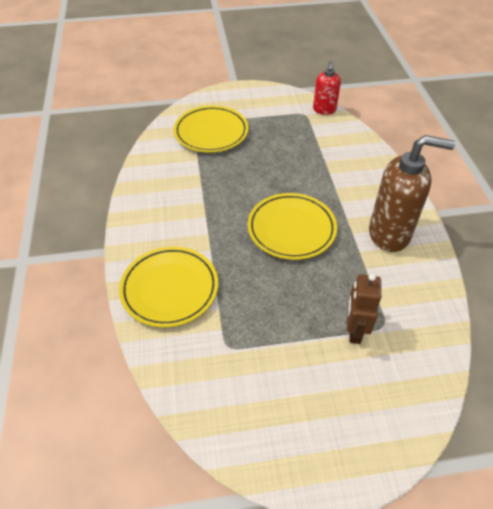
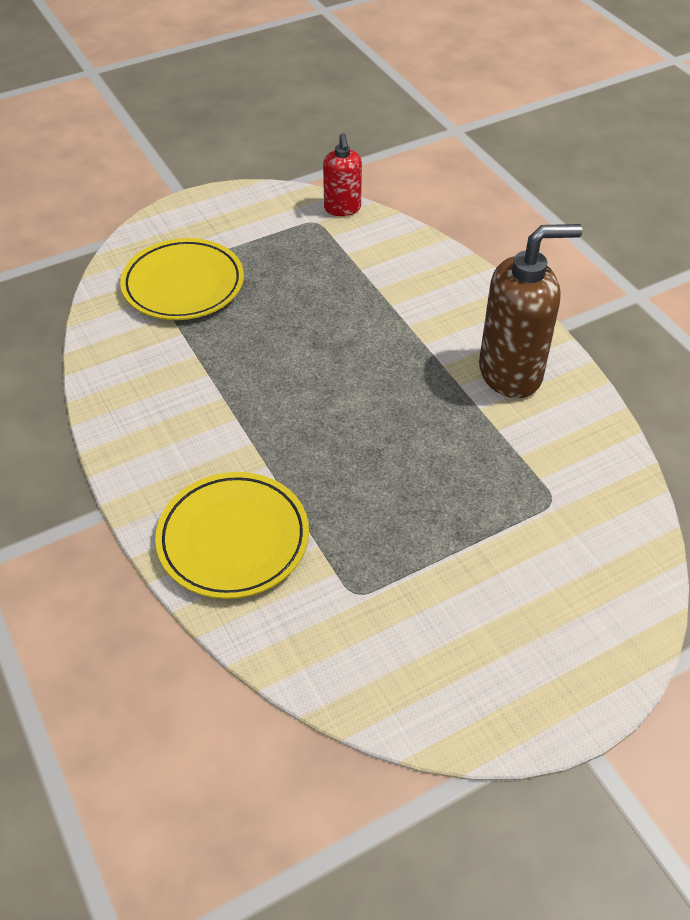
camera: 20 degrees left, 0 degrees up
(291, 229) = (372, 403): yellow plate -> none
(354, 330) = (517, 519): brown robot -> none

